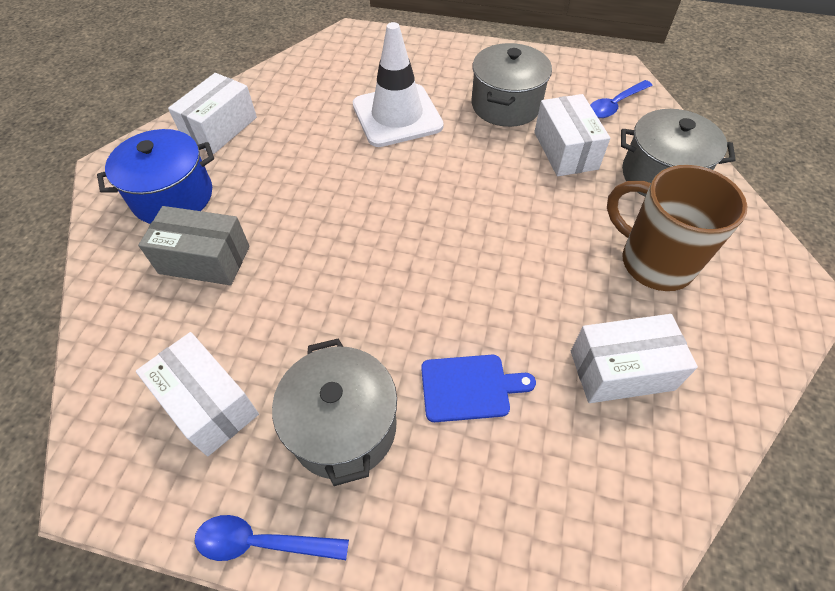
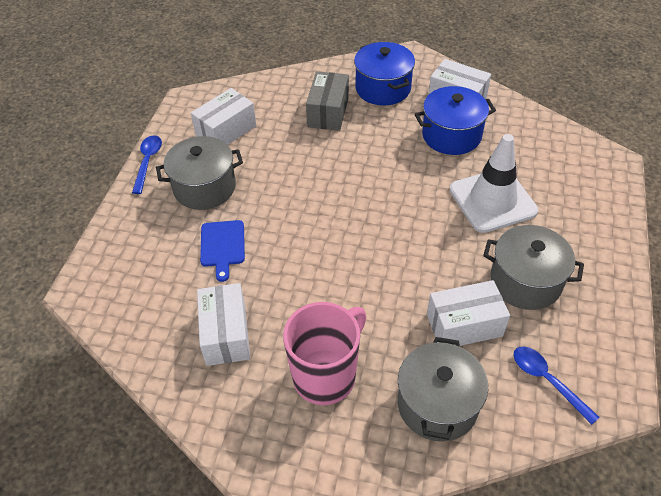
camera: 90 degrees right, 5 degrees down
(286, 138) = (451, 135): none -> blue pot
(654, 262) = (326, 376): brown mug -> pink mug

